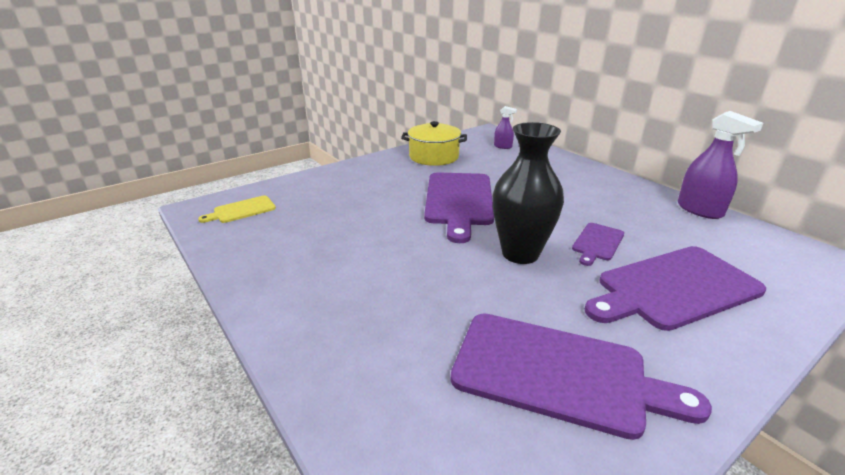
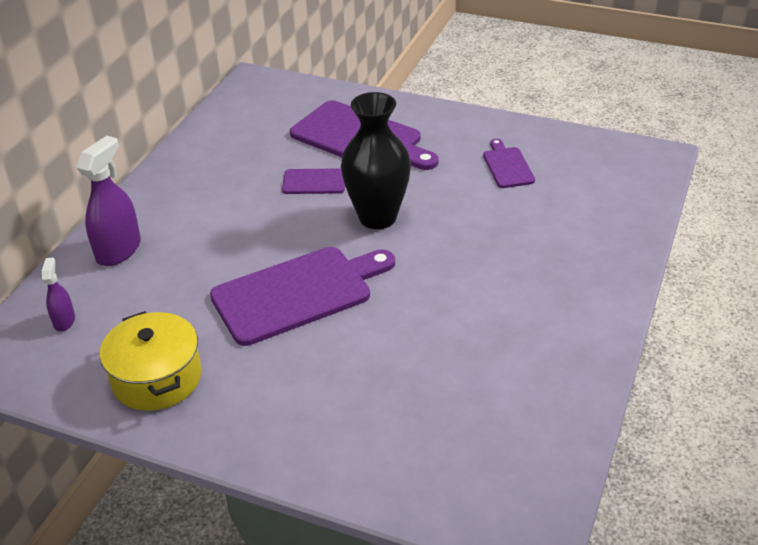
camera: 120 degrees left, 10 degrees up
(242, 210) = (490, 478): yellow cutting board -> none
(557, 373) = (507, 166): purple cutting board -> purple cutting board, size x0.49
(699, 210) = (195, 139): purple spray bottle -> purple spray bottle (118, 250)

